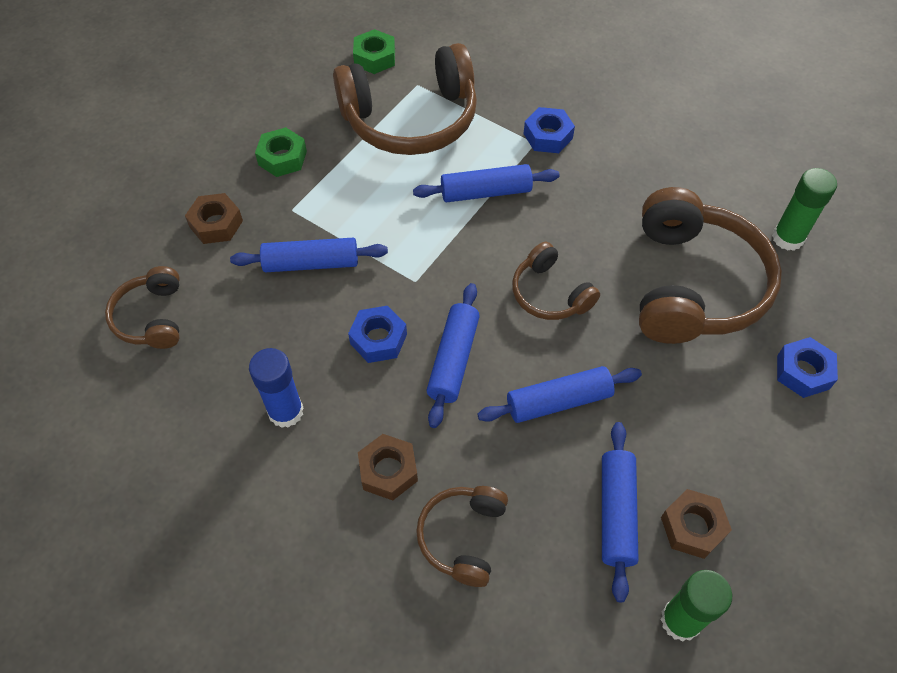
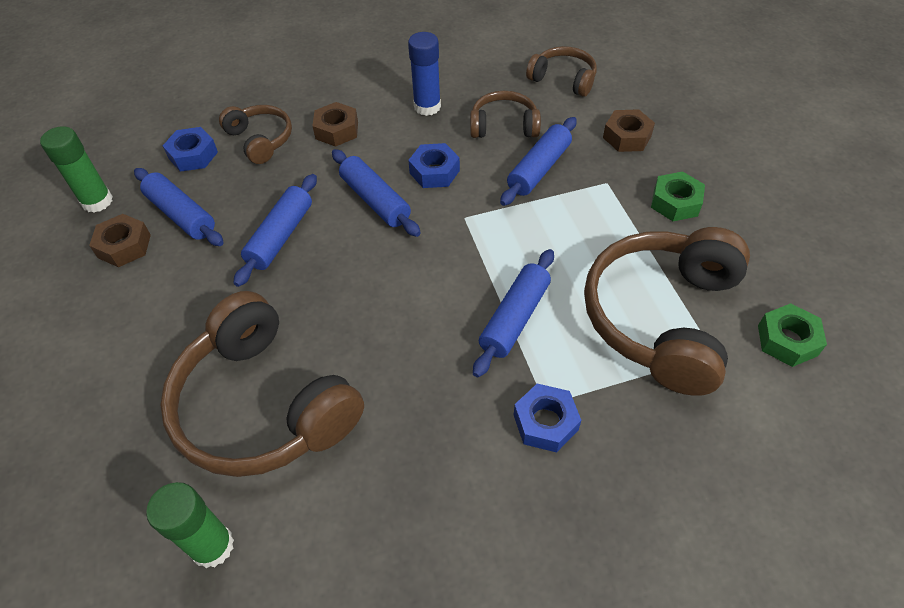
camera: 130 degrees right, 5 degrees down
(550, 293) = (367, 292): brown headphones -> brown headphones (504, 126)
(803, 372) = (108, 415): blue nut -> blue nut (193, 155)

